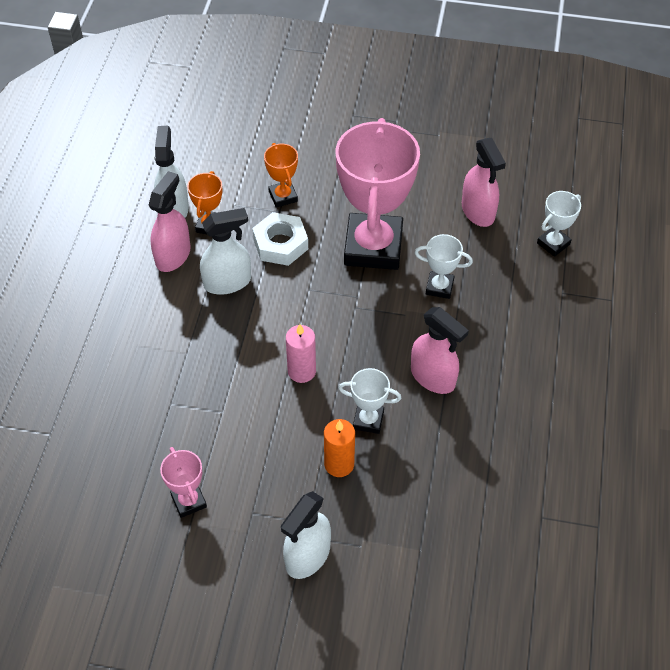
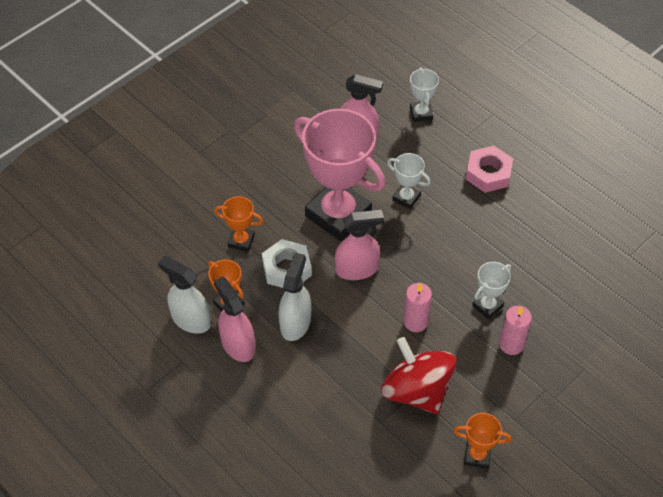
camera: 55 degrees left, 0 degrees up
(189, 501) = (477, 456): pink trophy -> orange trophy
(225, 413) = (416, 391): none -> red spinning top
(307, 556) = (572, 405): white spray bottle -> none
(339, 464) = (511, 344): orange candle -> pink candle
(433, 377) = (480, 248): pink spray bottle -> pink spray bottle (357, 269)
(439, 287) = (406, 198): white trophy -> white trophy turned 75 degrees clockwise
(532, 336) = (488, 173): none -> pink nut

